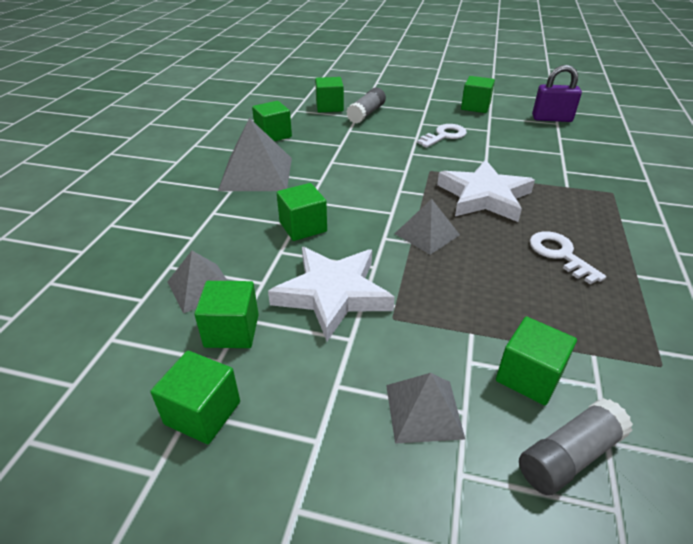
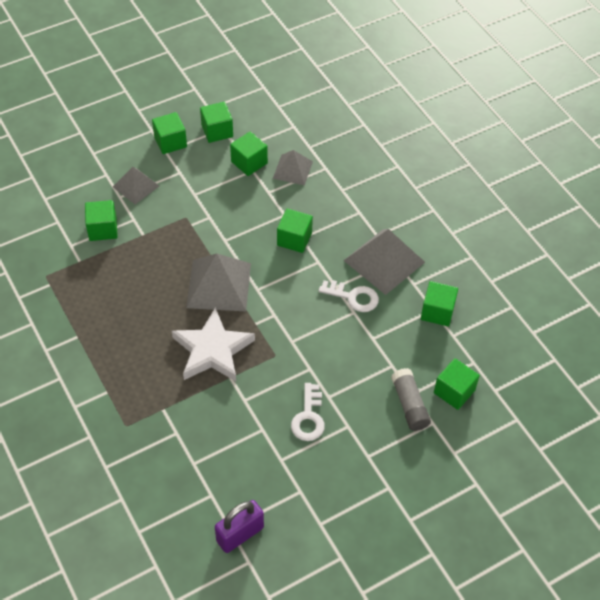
camera: 135 degrees right, 15 degrees up
(332, 294) = (227, 209): white star -> none
(427, 234) = (218, 285): grey pyramid -> grey pyramid, size x1.66
(475, 107) = (329, 504): green cube -> green cube (170, 142)
(560, 254) = (129, 323): white key -> white key (353, 297)
(569, 456) = (69, 206): grey glue stick -> none

